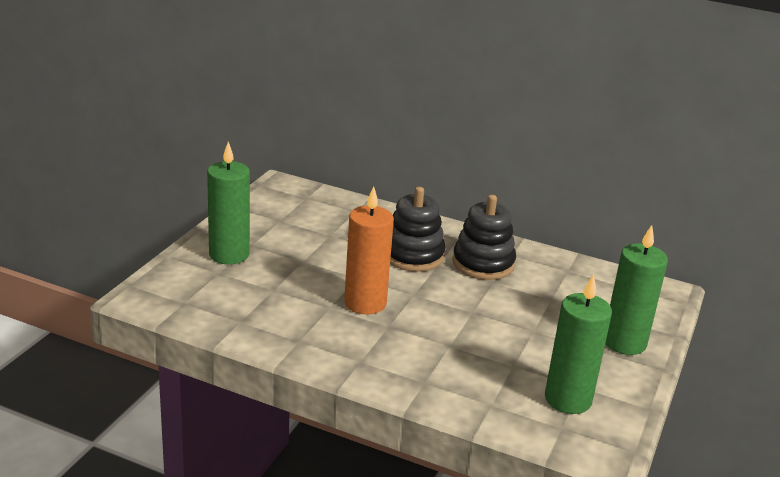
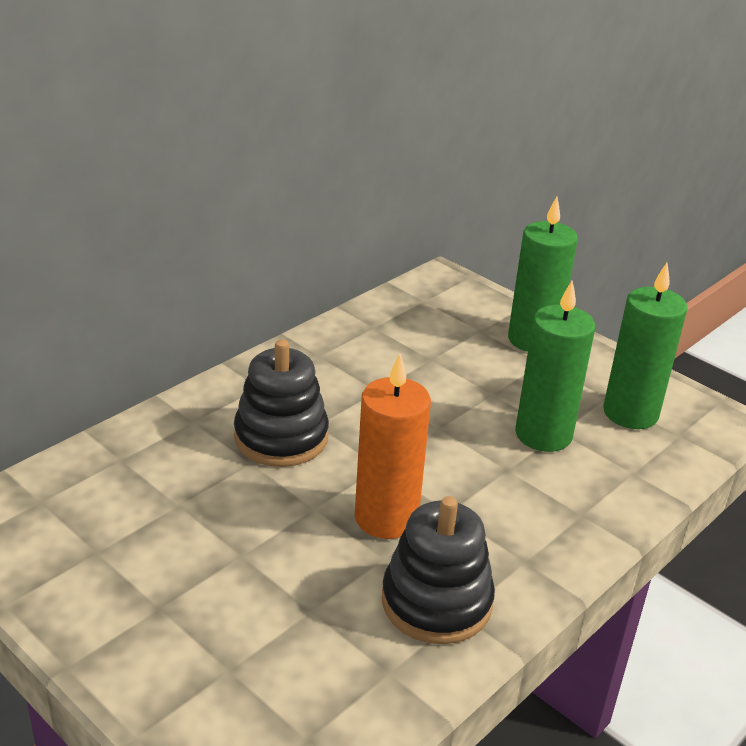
camera: 70 degrees left, 5 degrees up
(229, 254) = (177, 642): green candle -> green candle (543, 434)
(483, 263) = (330, 384): black stacking toy -> black stacking toy (436, 602)

